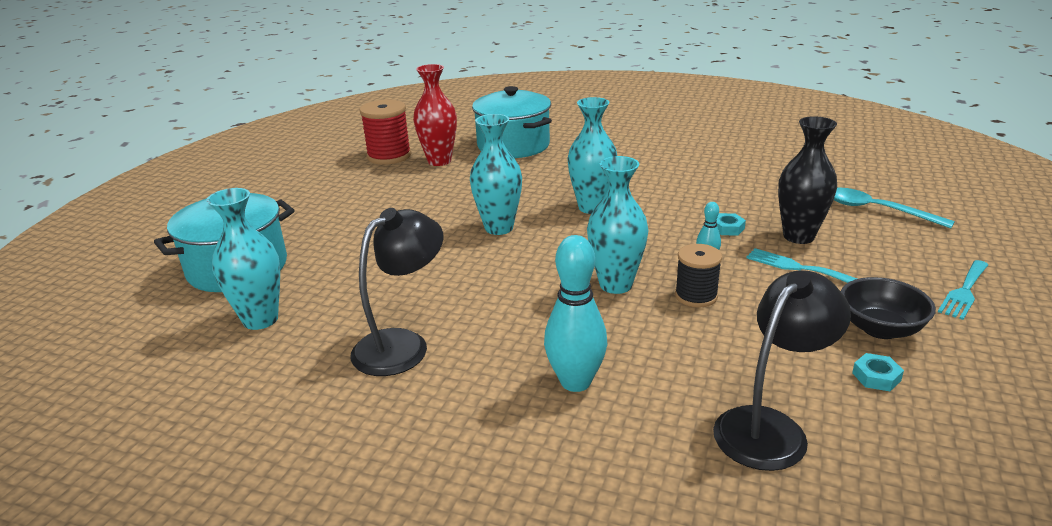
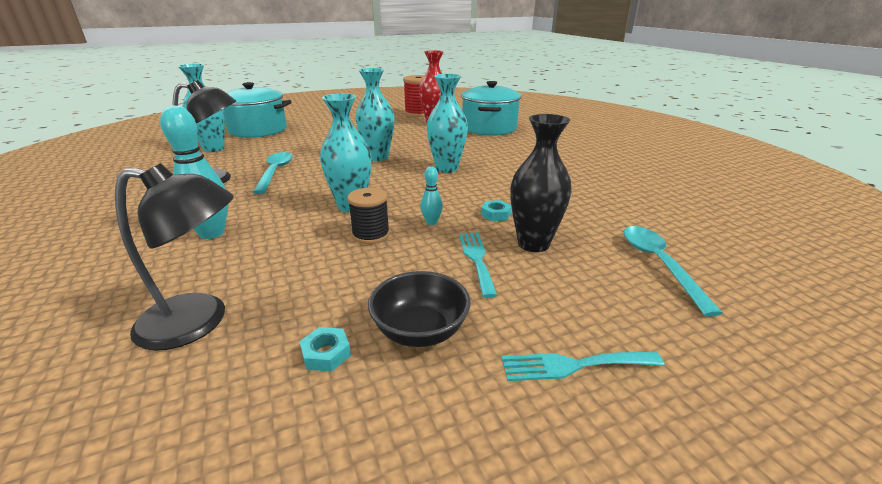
camera: 45 degrees right, 0 degrees up
(442, 299) = (275, 172): none -> turquoise spoon

